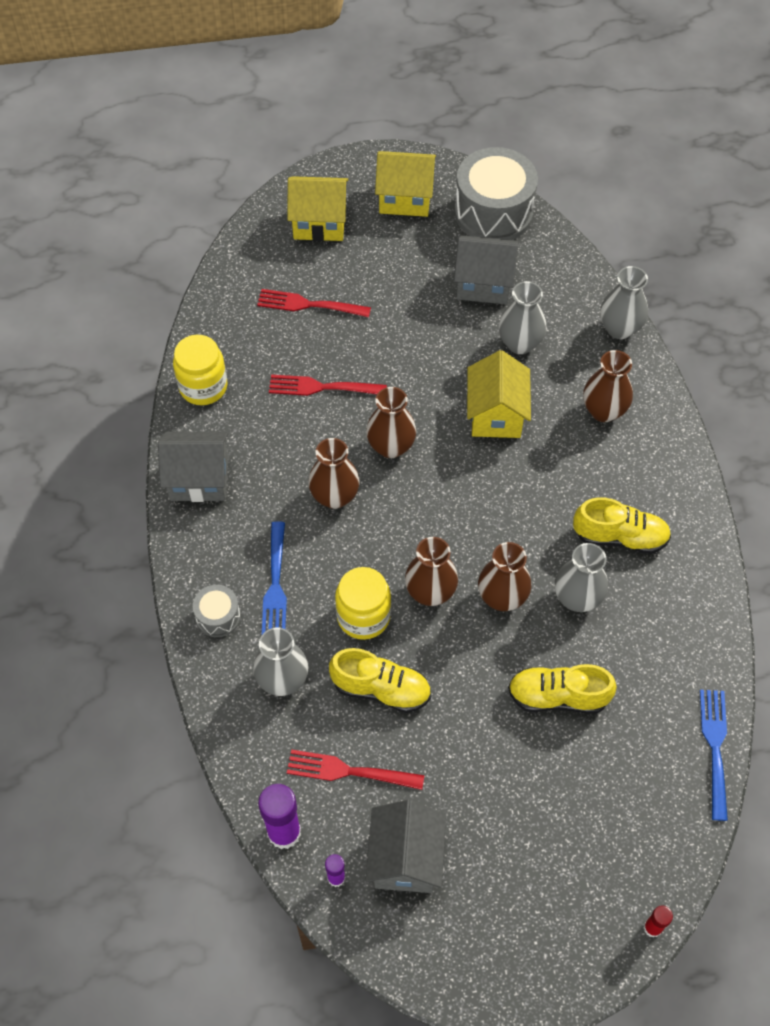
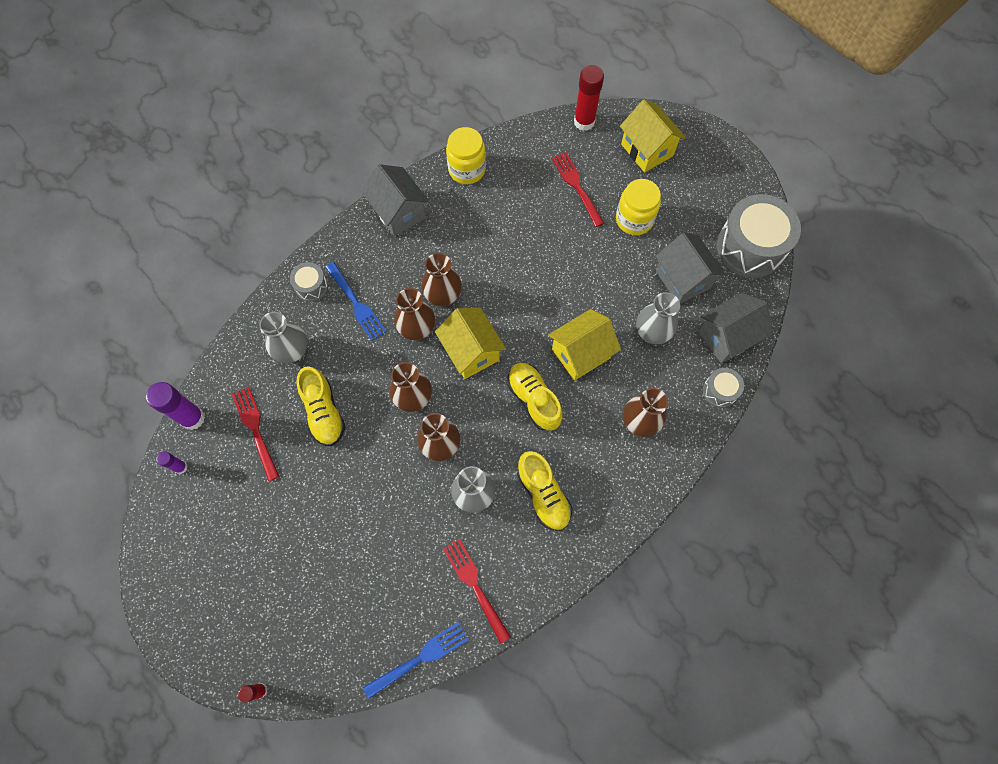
camera: 55 degrees right, 10 degrees up
(240, 253) = (584, 122): none -> red glue stick
(275, 584) = (356, 303): blue fork -> blue fork turned 90 degrees counterclockwise
(323, 387) = (519, 236): red fork -> red fork (475, 586)
(363, 616) = (368, 369): yellow jar -> yellow jar (634, 220)
(391, 446) = (505, 305): brown vase -> brown vase (417, 329)
(405, 198) = (712, 186): yellow house -> yellow house (471, 352)
(405, 859) = (217, 500): grey house -> grey house (727, 337)
(558, 696) = (390, 527): yellow shoe -> yellow shoe (533, 399)
(619, 328) = (719, 391): grey vase -> grey drum

